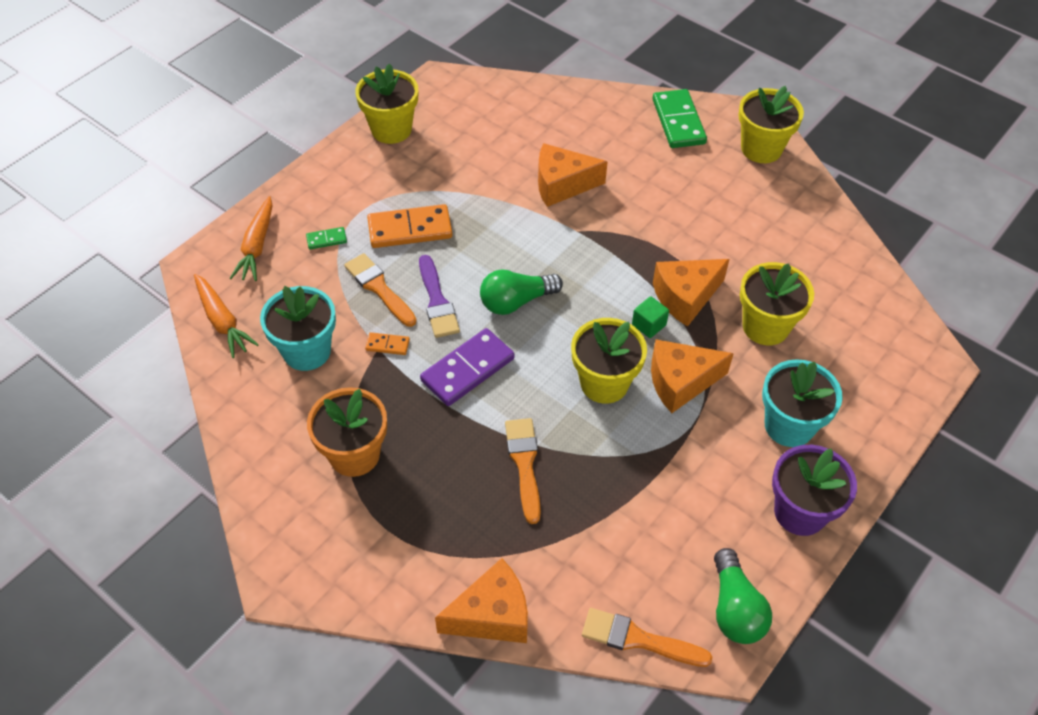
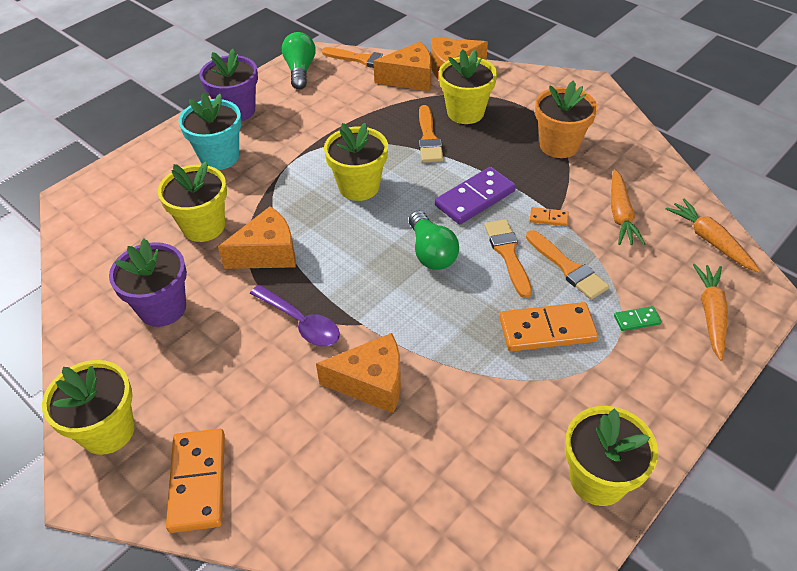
camera: 175 degrees left, 5 degrees down
(307, 351) = (620, 214): turquoise flower pot -> orange carrot
(437, 301) = (508, 254): purple brush -> orange brush
(474, 515) = (465, 112): none -> yellow flower pot
(516, 301) = (431, 252): green light bulb -> green light bulb turned 90 degrees clockwise
(633, 230) = (300, 322): none -> purple spoon
(649, 325) = (309, 230): green cube -> none
(678, 121) = (198, 481): green domino -> orange domino
(680, 382) = (295, 186): orange cheese -> orange cheese (410, 78)
(766, 240) = (162, 308): none -> purple flower pot

